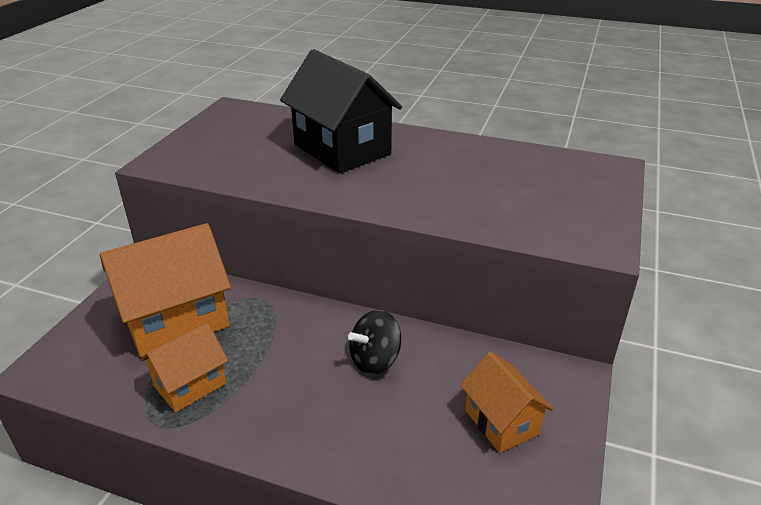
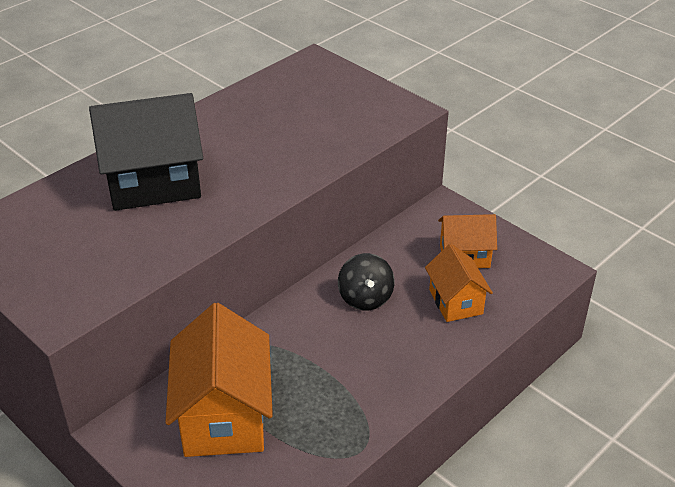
camera: 65 degrees left, 5 degrees up
(190, 385) = (323, 420): orange house -> orange house (455, 302)

